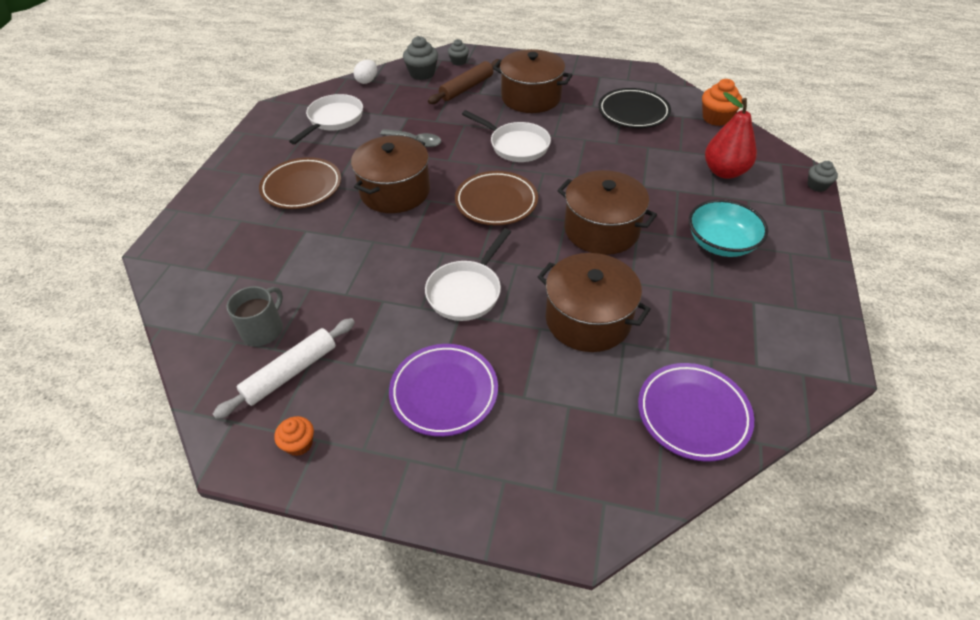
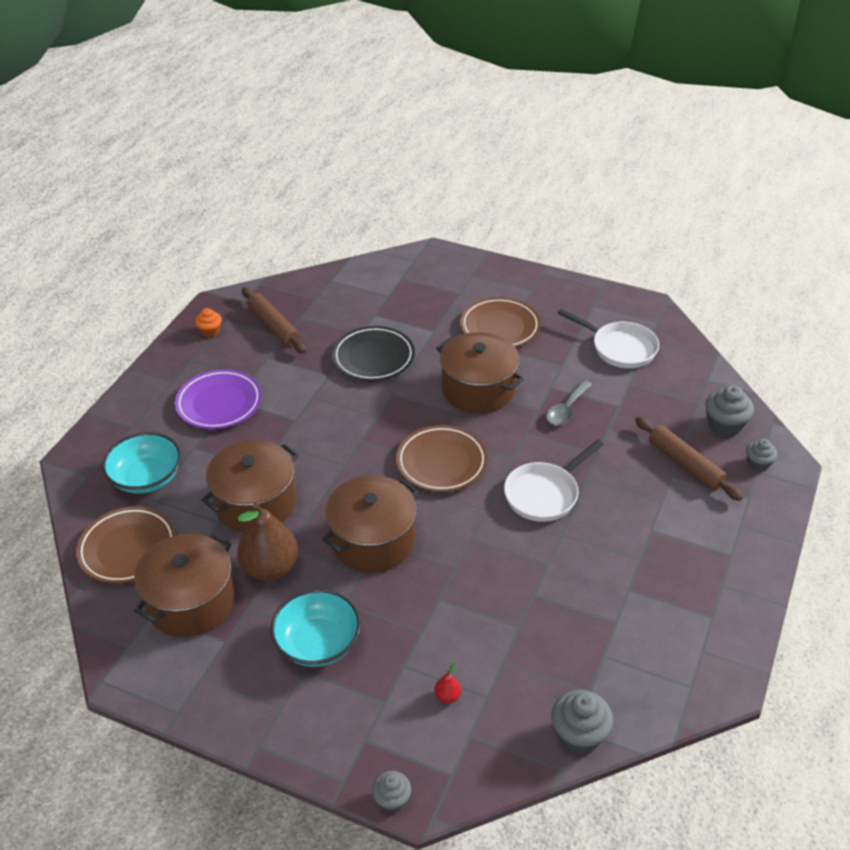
camera: 100 degrees right, 5 degrees down
(263, 329) = (322, 311): grey mug -> none
(291, 372) = (273, 326): white rolling pin -> brown rolling pin
(367, 81) = (707, 376): white egg -> none
(466, 291) = (320, 427): white pan -> none
(531, 97) = (655, 526): brown pot -> brown pot (191, 602)
(585, 431) = (147, 478): none -> turquoise bowl
(633, 112) = (606, 633): black plate -> black plate (373, 358)
(661, 289) = (270, 568): none -> brown pear
(693, 414) = (128, 549): purple plate -> brown plate
(716, 118) = (579, 735): orange cupcake -> grey cupcake
(724, 172) = (447, 696): red pear -> red pear, size x0.41

